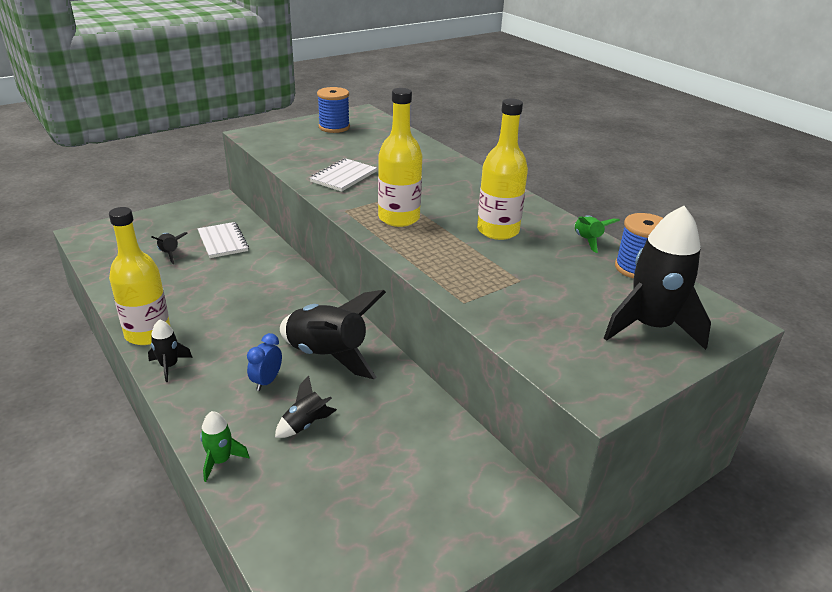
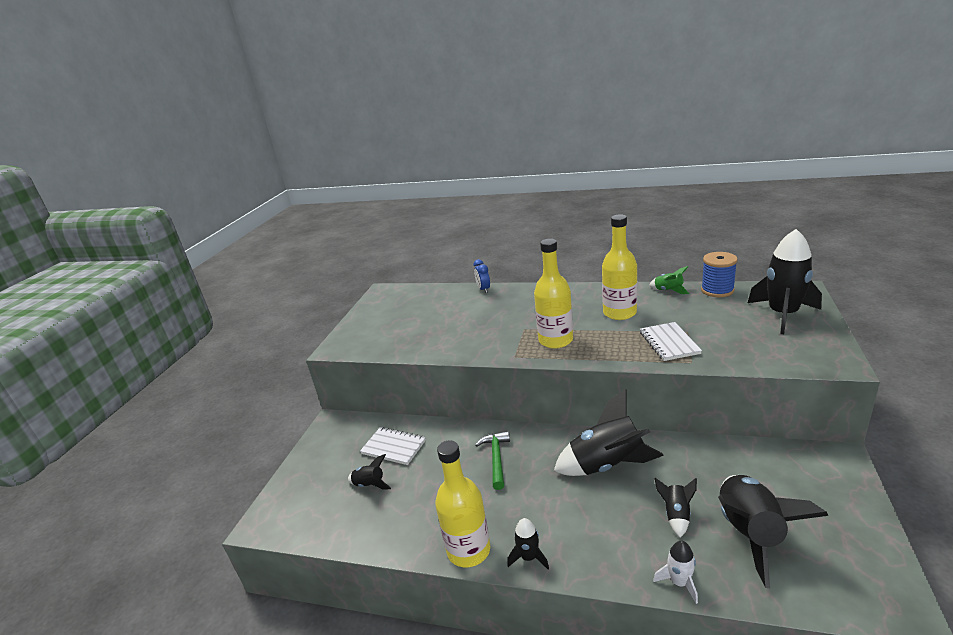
camera: 35 degrees left, 5 degrees down
(220, 461) = (679, 582): green rocket -> white rocket
(266, 381) = (606, 511): blue clock -> blue clock (483, 289)
(267, 295) = (496, 458): none -> green hammer
(329, 481) = (750, 533): none -> black rocket
(334, 127) = (386, 310): blue spool -> none
(343, 177) = (466, 337): white notebook -> white notebook (669, 343)

